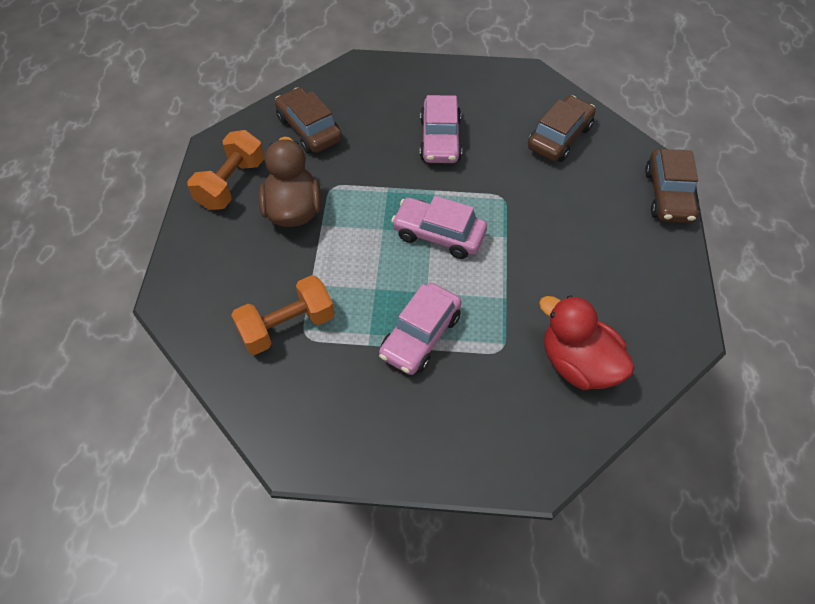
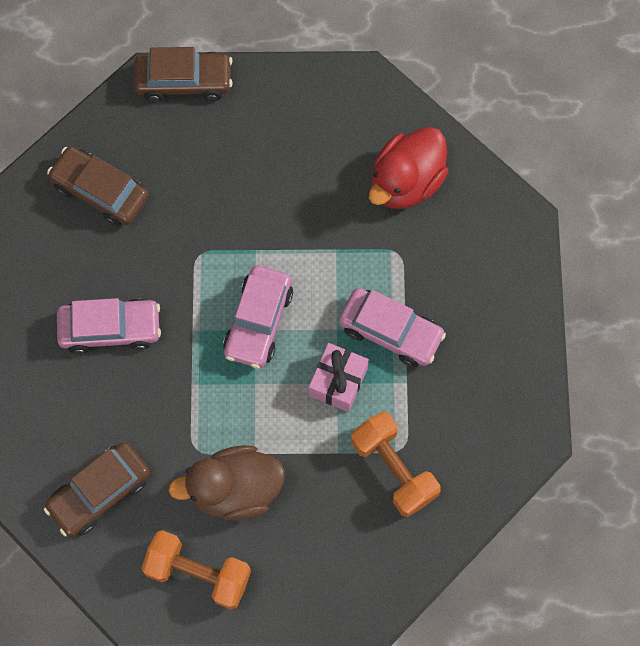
camera: 95 degrees left, 15 degrees up
(376, 289) = (338, 381): none -> pink gift

